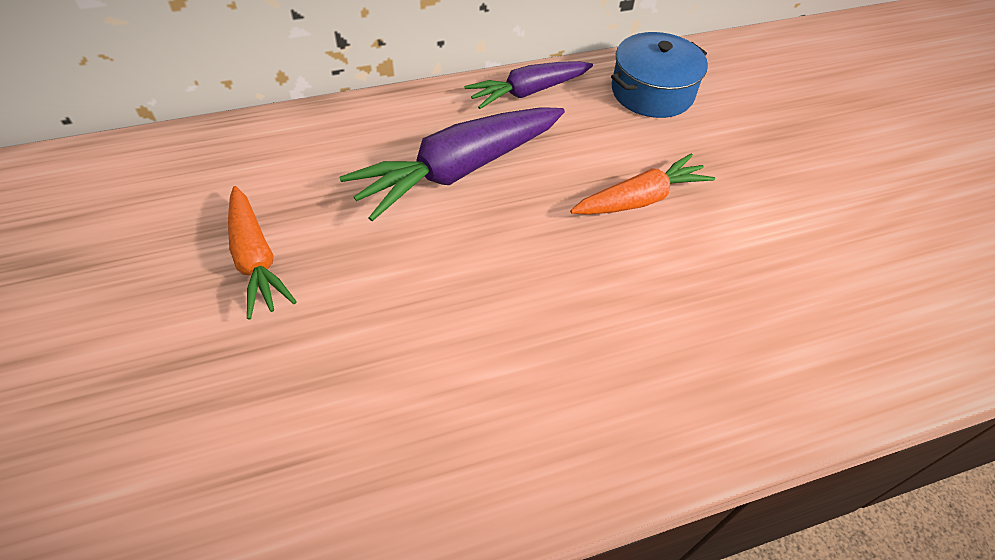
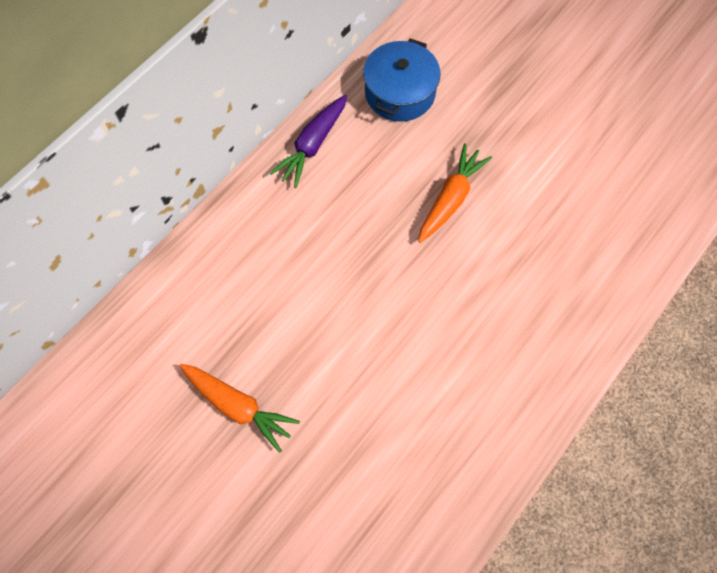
camera: 30 degrees left, 15 degrees up
(458, 171) = (316, 249): purple carrot -> none

